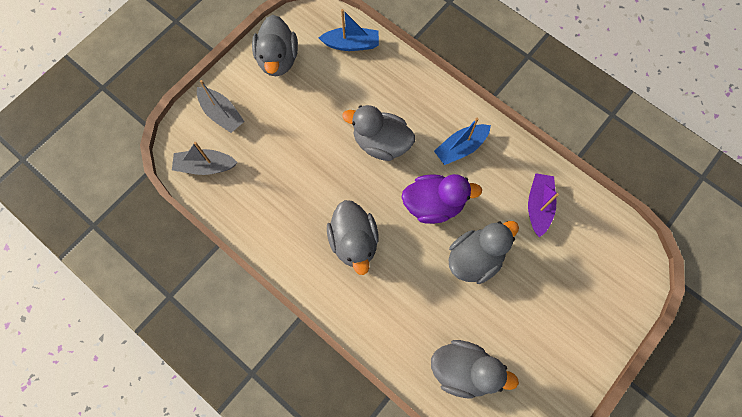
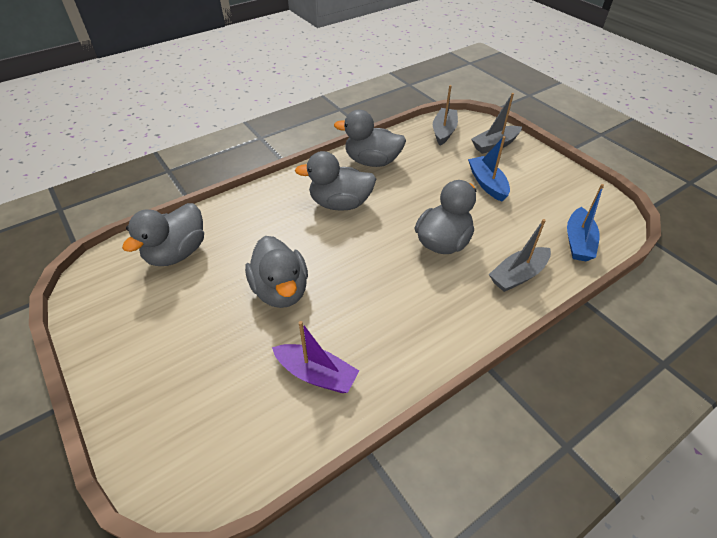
camera: 105 degrees right, 25 degrees down
(278, 59) = (556, 185): grey duck -> grey duck (372, 161)
(402, 85) = (518, 275): none -> grey boat
(433, 204) = (357, 270): purple duck -> none
(460, 148) = (421, 312): blue boat -> blue boat (487, 184)

